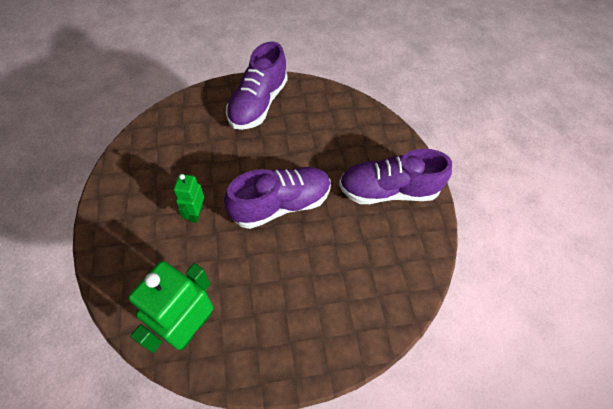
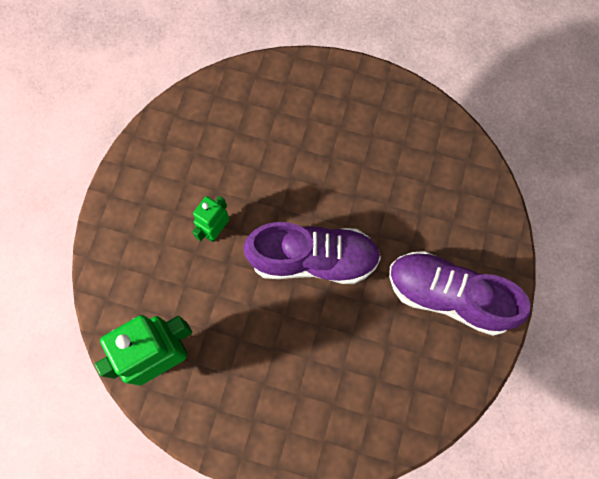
camera: 30 degrees right, 15 degrees up
(258, 104) = (347, 108): purple shoe -> none

